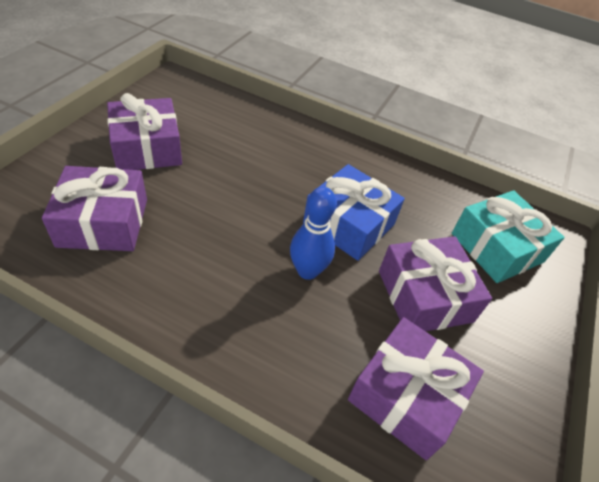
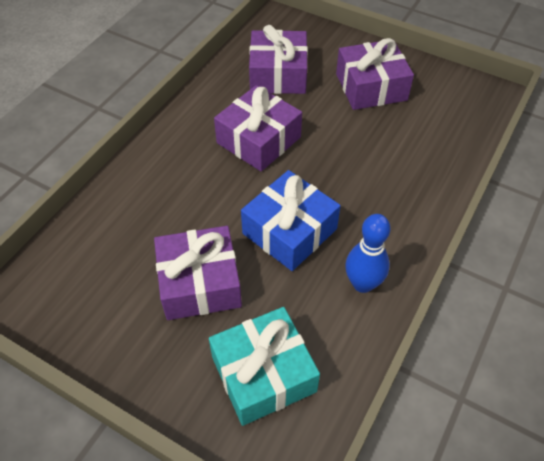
camera: 100 degrees right, 5 degrees up
(307, 271) = (231, 195): blue bowling pin -> blue bowling pin (363, 284)
(406, 396) = (107, 251): purple gift -> purple gift (258, 140)

